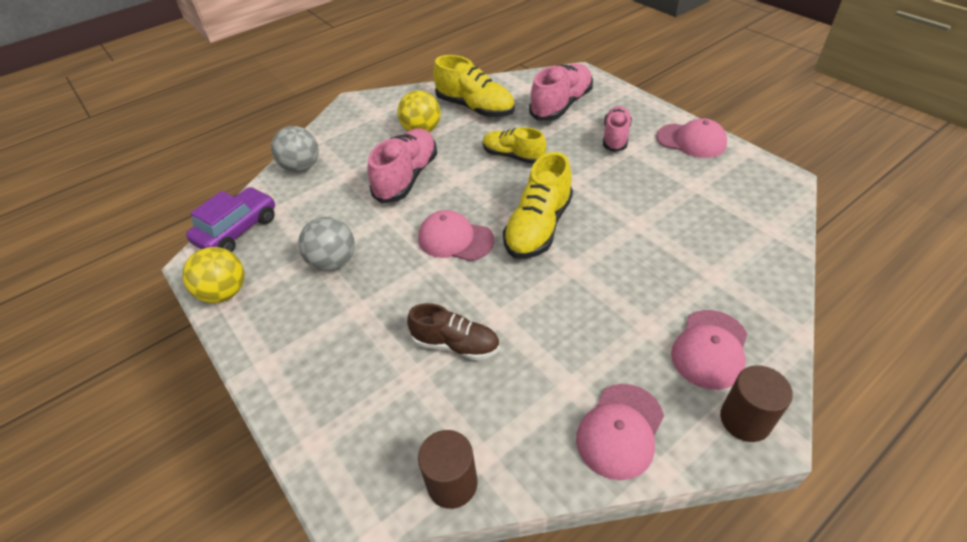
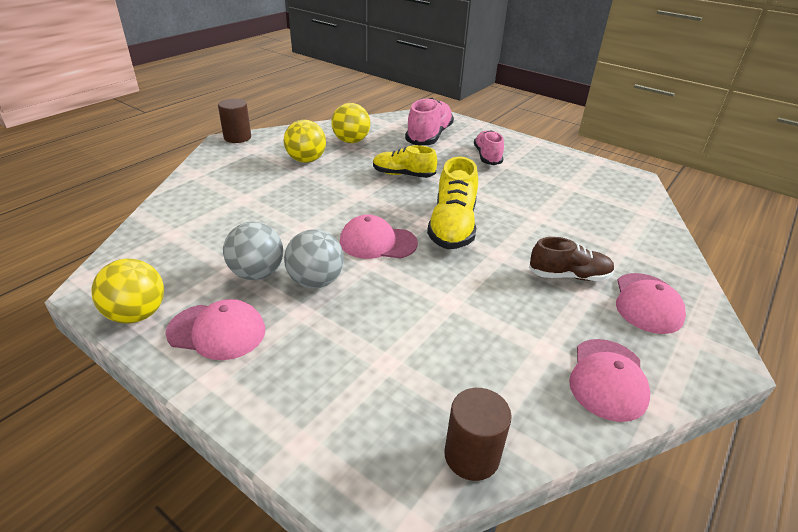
camera: 20 degrees left, 10 degrees down
(238, 230) = (133, 255): purple car -> none
(301, 167) = (189, 196): grey ball -> grey ball (316, 281)
(407, 177) = (307, 197): pink shoe -> none
(456, 344) = (418, 330): brown shoe -> brown shoe (569, 276)
(475, 108) = (351, 141): yellow shoe -> yellow ball
(691, 141) = (550, 156): pink cap -> pink cap (217, 331)
(745, 420) = (705, 353): brown cylinder -> brown cylinder (237, 137)

